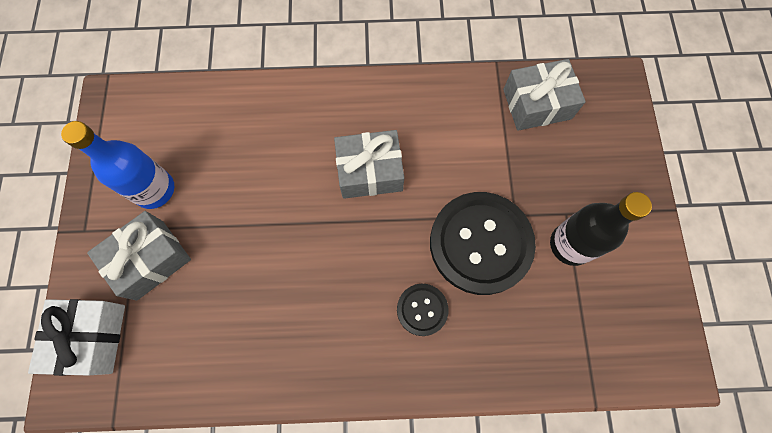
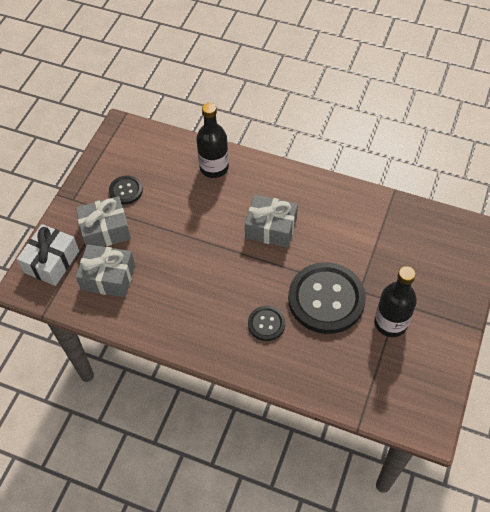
camera: 25 degrees right, 15 degrees down
(154, 190) = (126, 190): blue bottle -> black button
(260, 113) = (214, 168): none -> black bottle
(537, 104) = (411, 226): grey gift -> grey gift (108, 277)

